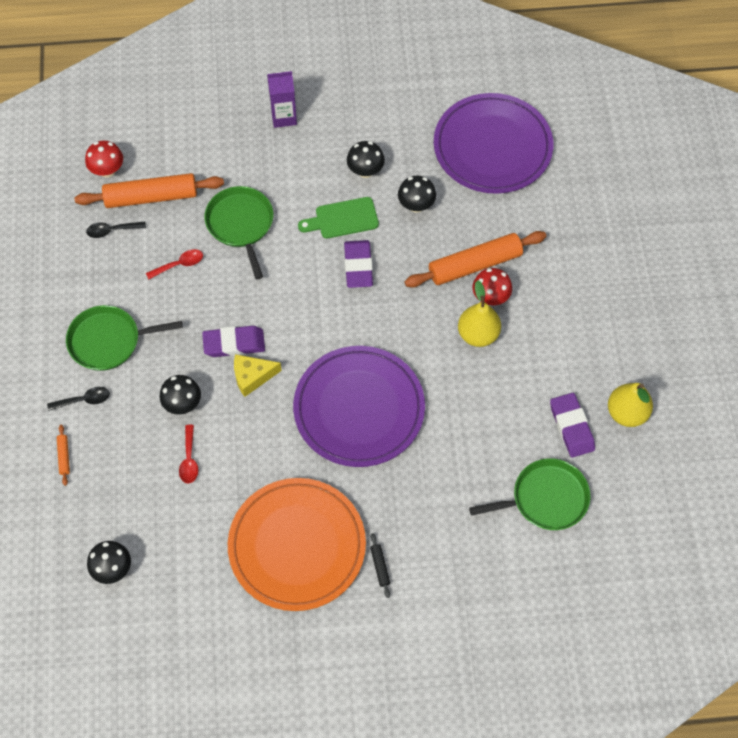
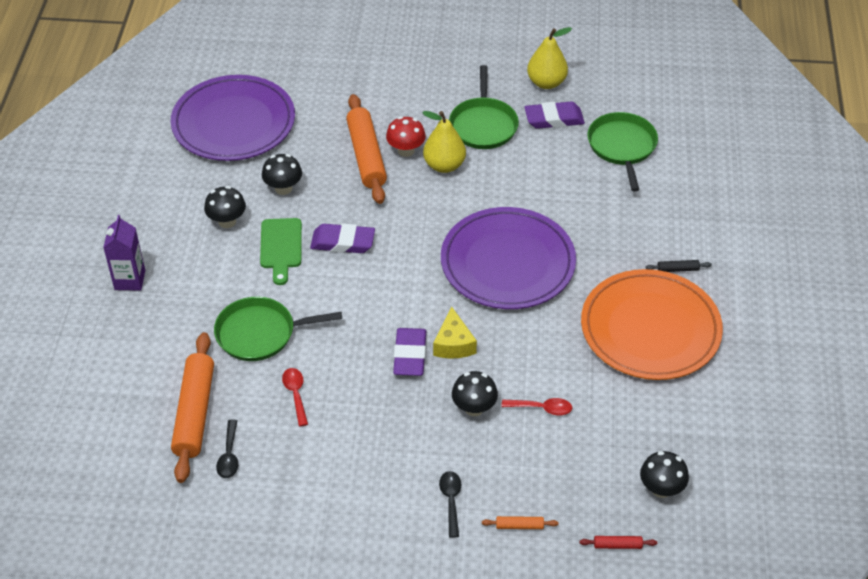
camera: 80 degrees left, 15 degrees down
(51, 537) = (617, 545): none -> red rolling pin
(107, 170) = (141, 453): red mushroom -> none
(109, 341) = (379, 470): green pan -> green pan (483, 125)

